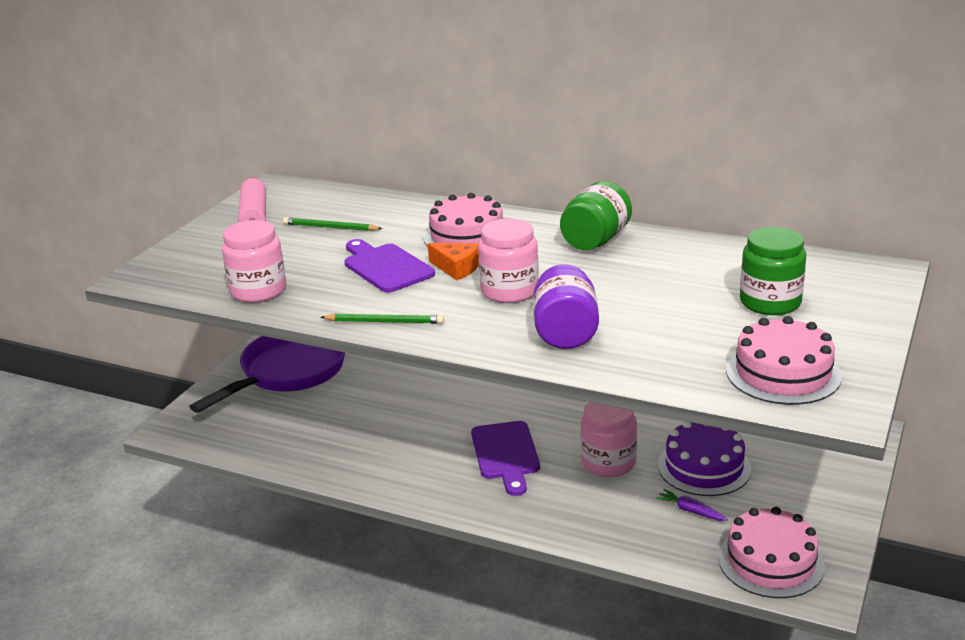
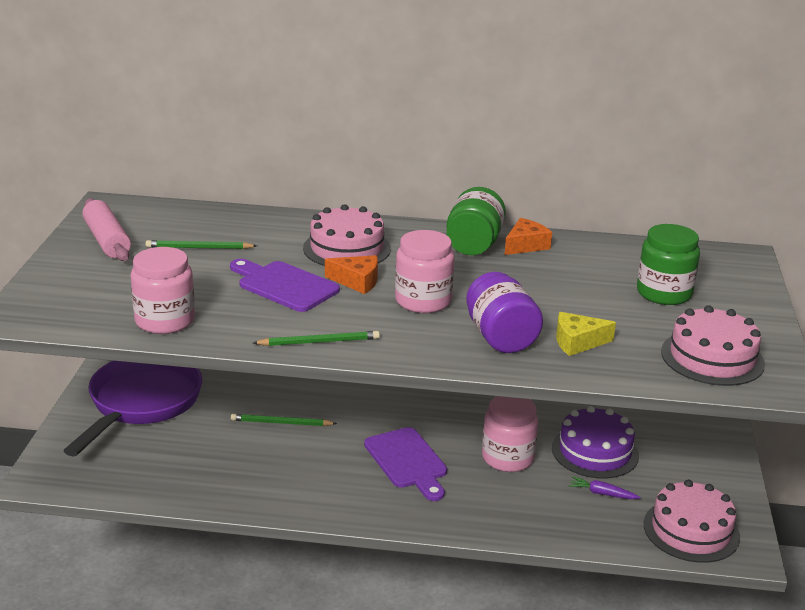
camera: 20 degrees left, 0 degrees up
(404, 404) = (281, 423): none -> green pencil
(643, 344) = (577, 342): none -> yellow cheese
(649, 244) = (525, 245): none -> orange cheese

